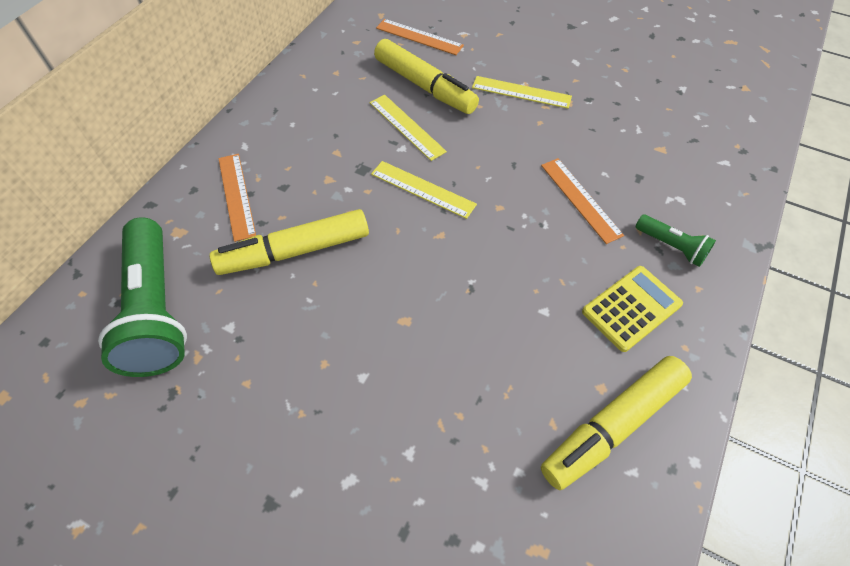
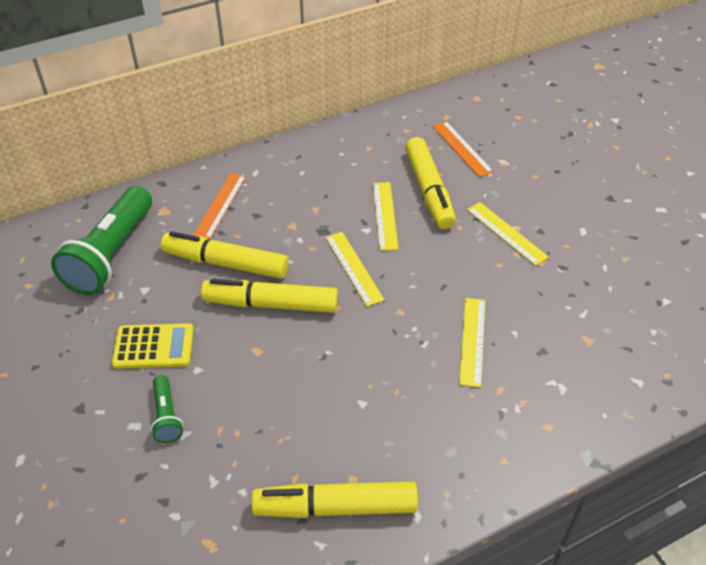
camera: 35 degrees right, 10 degrees down
(377, 267) = (271, 304): none -> yellow marker
(580, 199) = (472, 341): orange ruler -> yellow ruler
(631, 308) = (432, 441): yellow calculator -> yellow calculator (153, 347)
(672, 246) = (514, 418): green flashlight -> green flashlight (166, 416)

